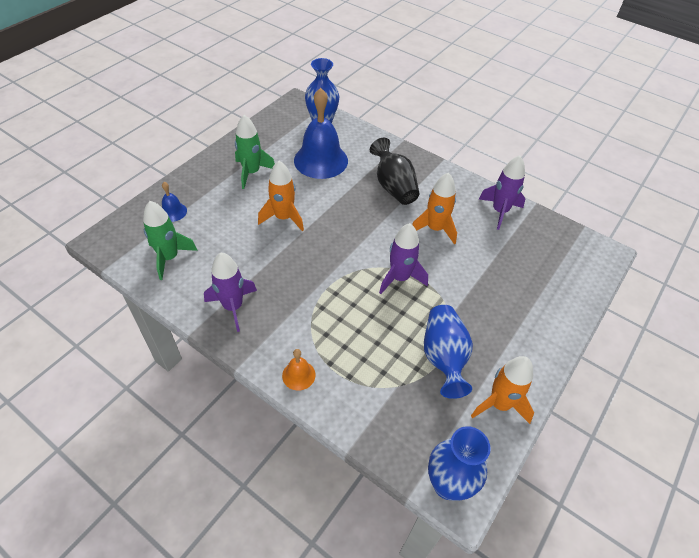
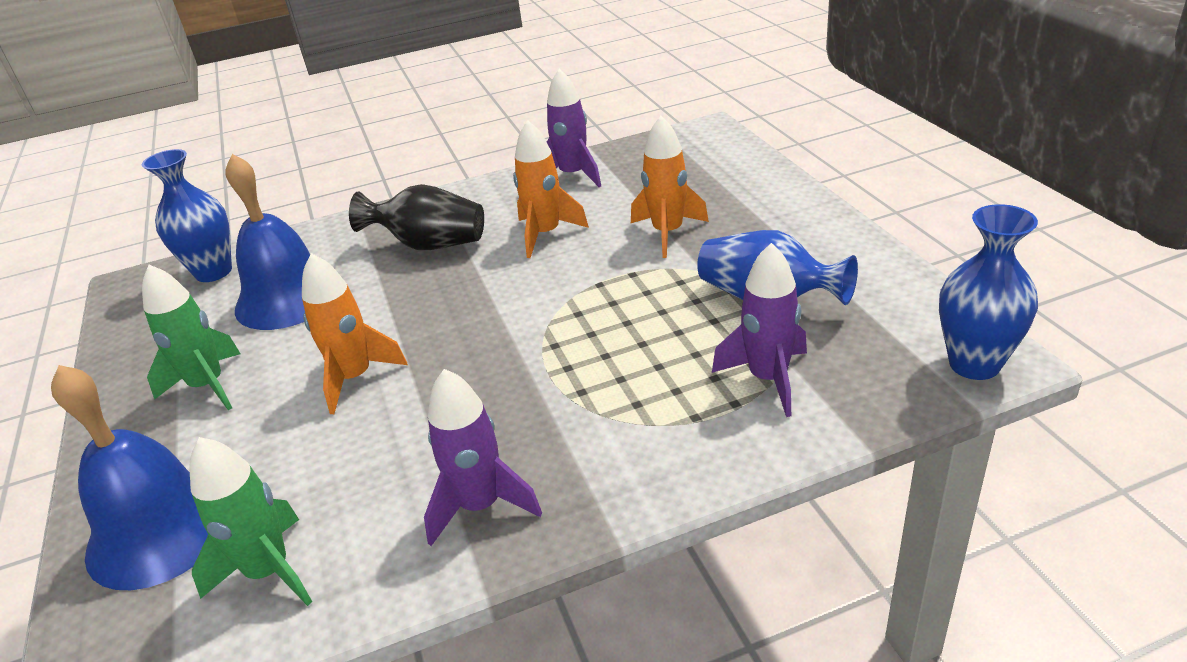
camera: 50 degrees left, 15 degrees down
(173, 212) = (160, 530): blue bell -> blue bell, size x2.23
(298, 375) = (692, 462): orange bell -> none
(399, 278) = (600, 293): purple rocket -> purple rocket (768, 379)
(499, 404) = (873, 278): orange rocket -> orange rocket (667, 233)

